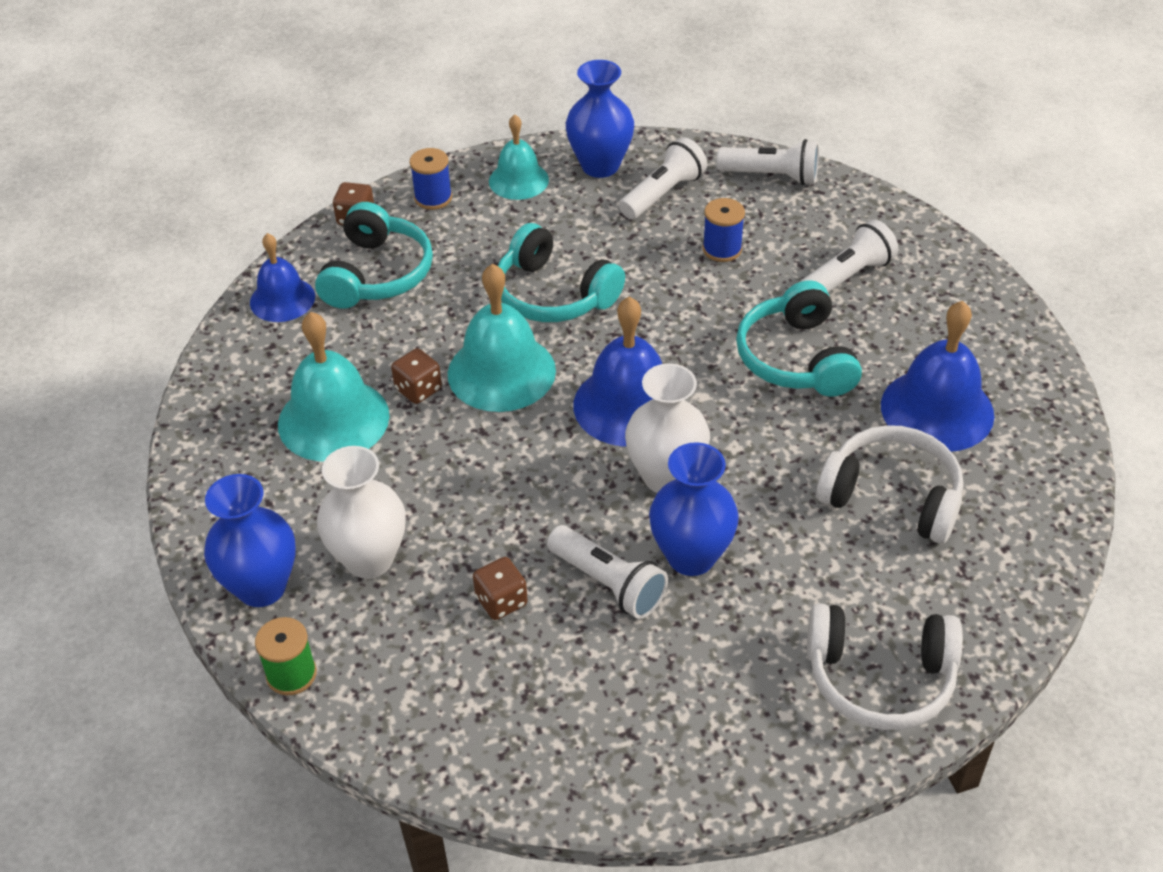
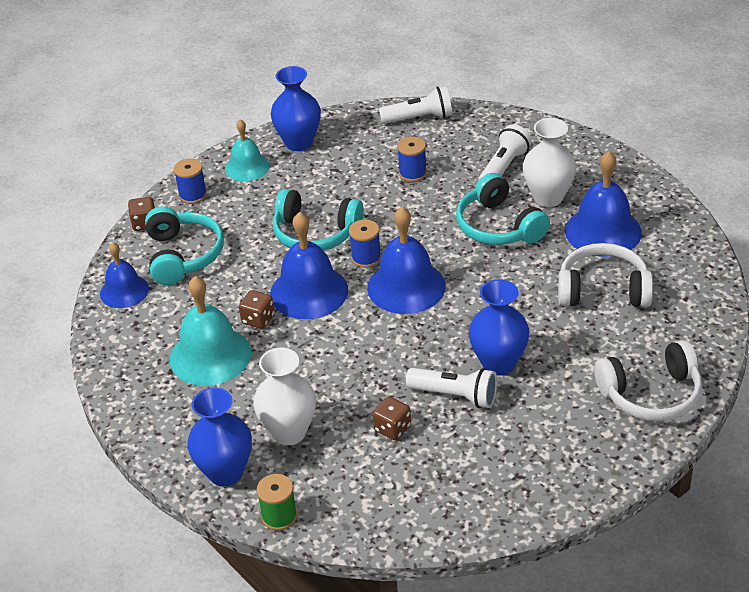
camera: 20 degrees left, 5 degrees down
(501, 372) = (309, 291): turquoise bell -> blue bell
(598, 348) = (366, 258): none -> blue spool
(663, 194) = (353, 149): white flashlight -> none
(666, 477) = (455, 322): white vase -> white vase (548, 197)

